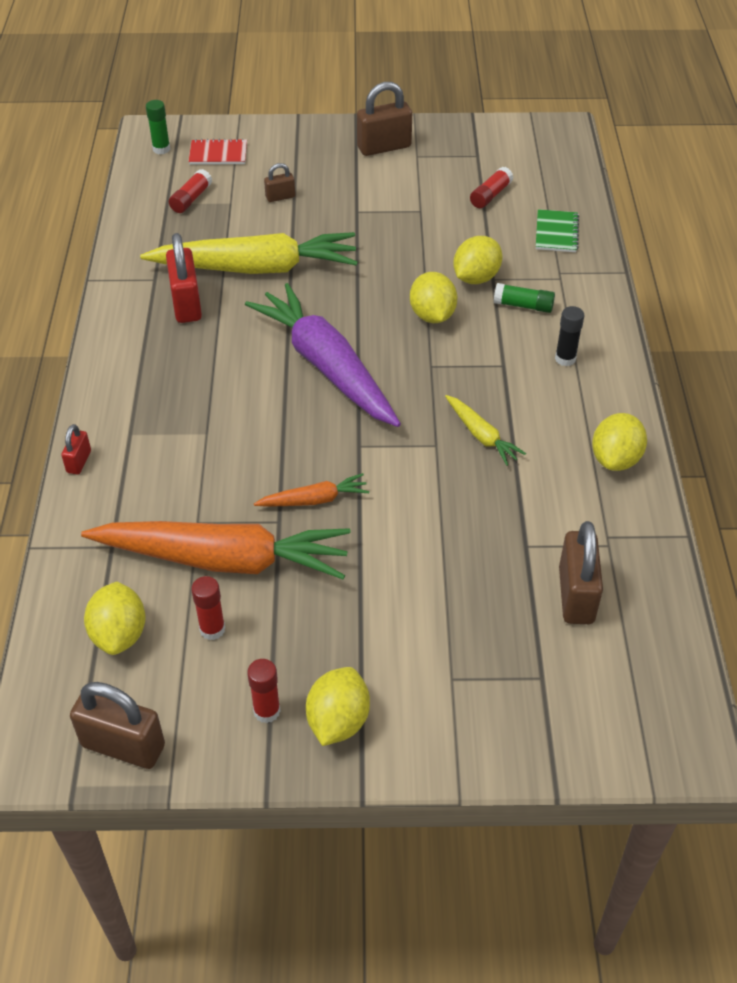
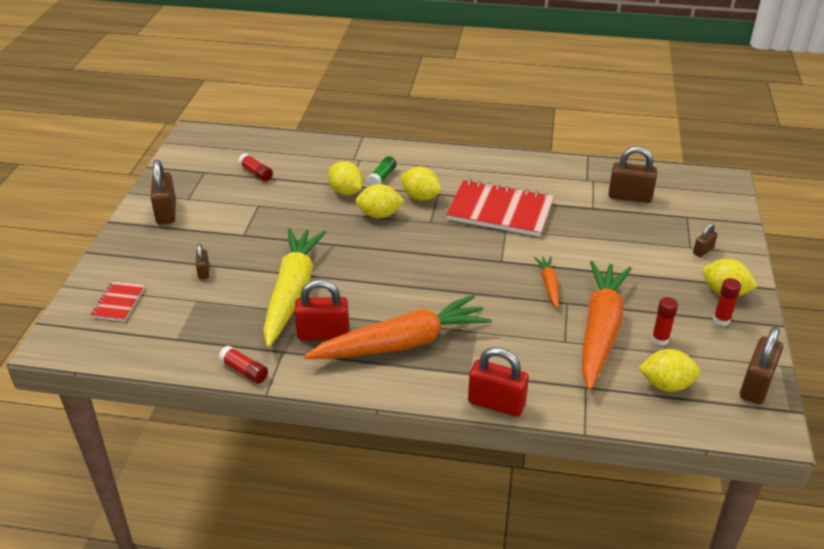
camera: 80 degrees left, 10 degrees down
(79, 462) = (496, 403): red padlock -> red padlock, size x1.90
(161, 149) = (87, 338): green glue stick -> none
(177, 369) = (401, 343): none -> orange carrot
(191, 199) = (178, 323): red glue stick -> red glue stick (244, 371)
(327, 367) = (419, 267): purple carrot -> none
(445, 696) = (703, 251): none -> brown padlock
(481, 435) = (500, 211): yellow carrot -> red notebook
(556, 233) = (311, 153): green notebook -> none
(565, 359) = (438, 170): black glue stick -> none
(615, 459) = (528, 167): yellow lemon -> yellow lemon (420, 197)

